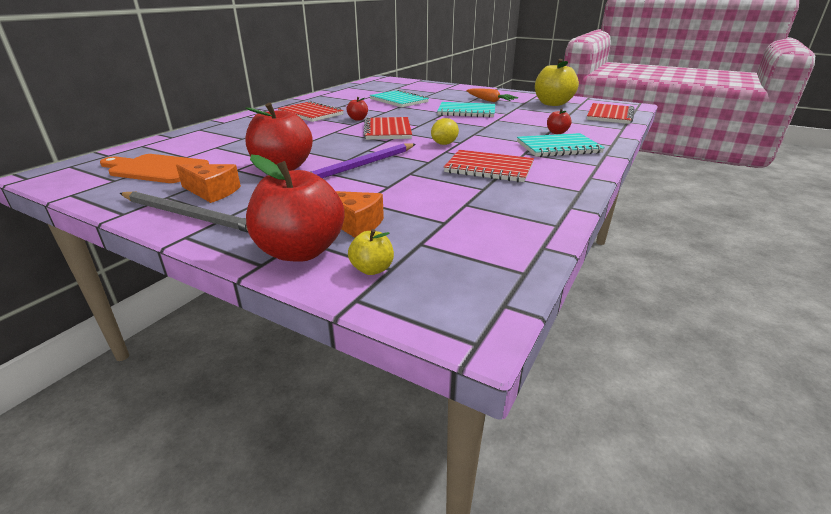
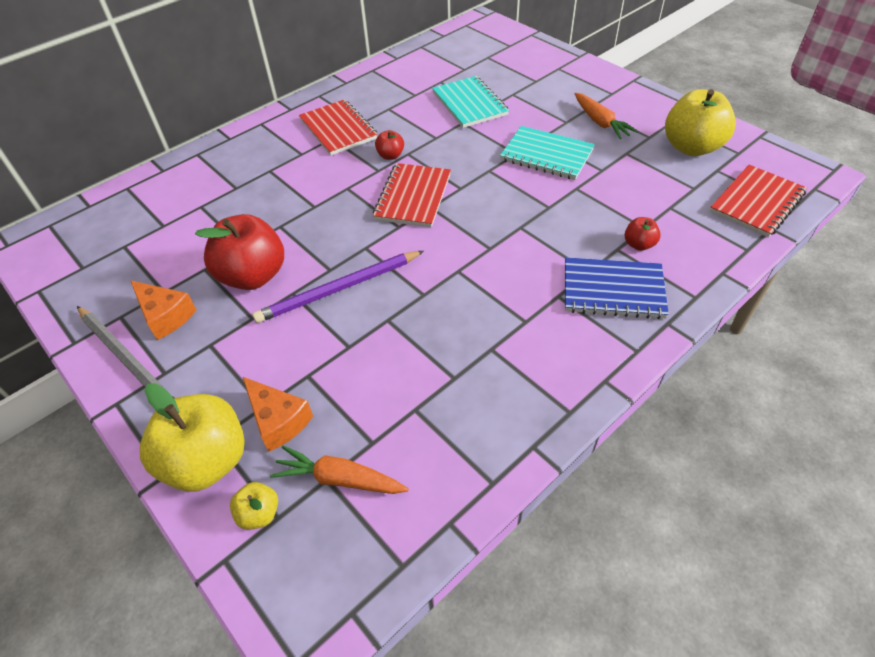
camera: 20 degrees right, 20 degrees up
(155, 169) = (126, 250): orange cutting board -> none
(300, 251) = (207, 461): red apple -> yellow apple
(432, 241) = (339, 479): none -> orange carrot
(444, 144) = (466, 249): yellow lemon -> none
(489, 168) = (488, 329): red notebook -> none
(558, 147) = (613, 290): turquoise notebook -> blue notebook

